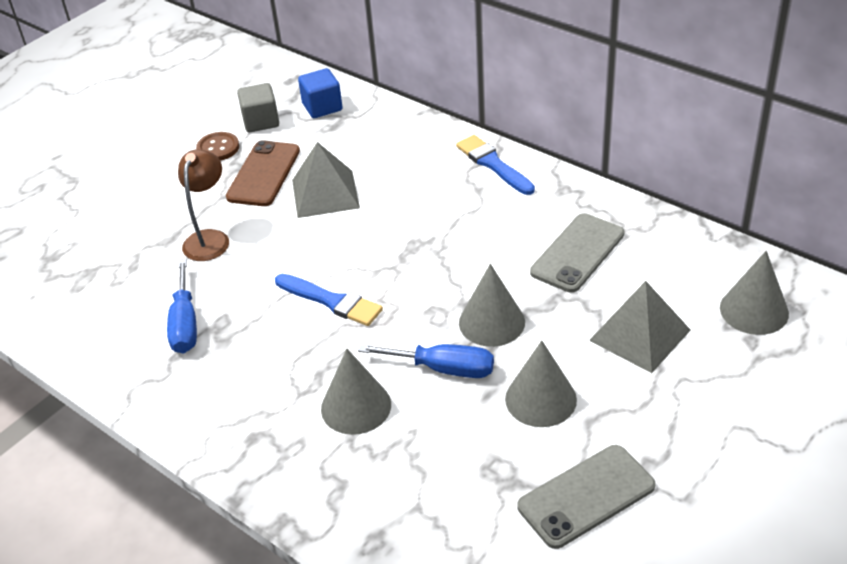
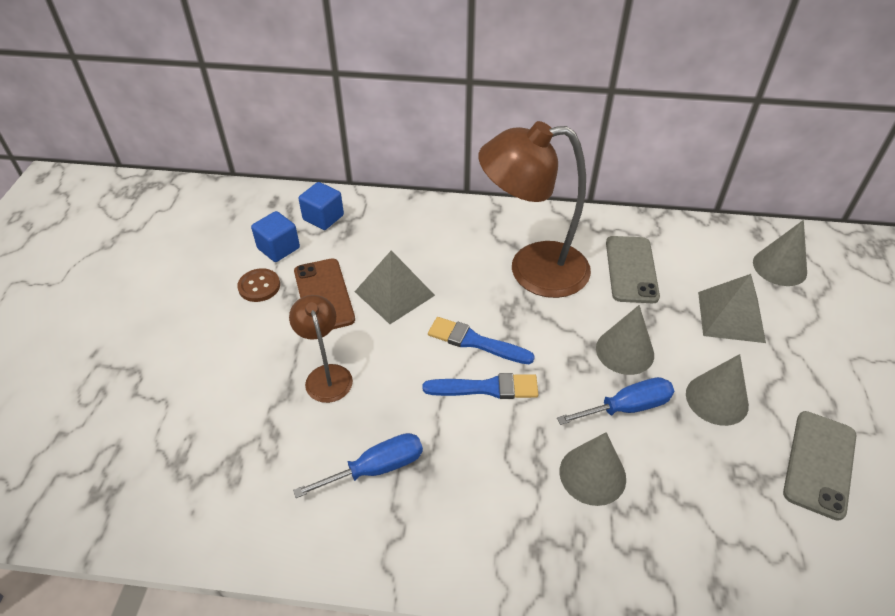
camera: 35 degrees left, 5 degrees up
(185, 324) = (376, 468): blue screwdriver -> blue screwdriver turned 75 degrees counterclockwise
(261, 121) = (278, 248): grey cube -> blue cube
(473, 218) = (532, 270): none -> brown lamp
(493, 164) = (506, 220): blue brush -> blue brush (475, 342)

